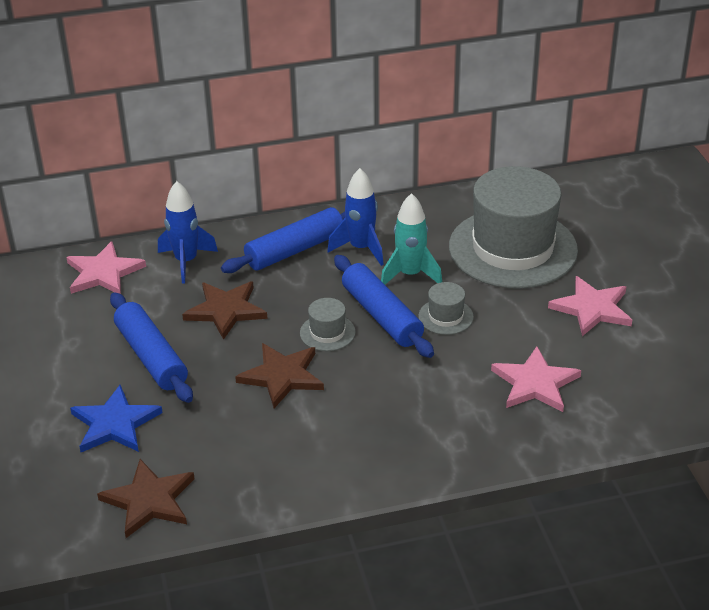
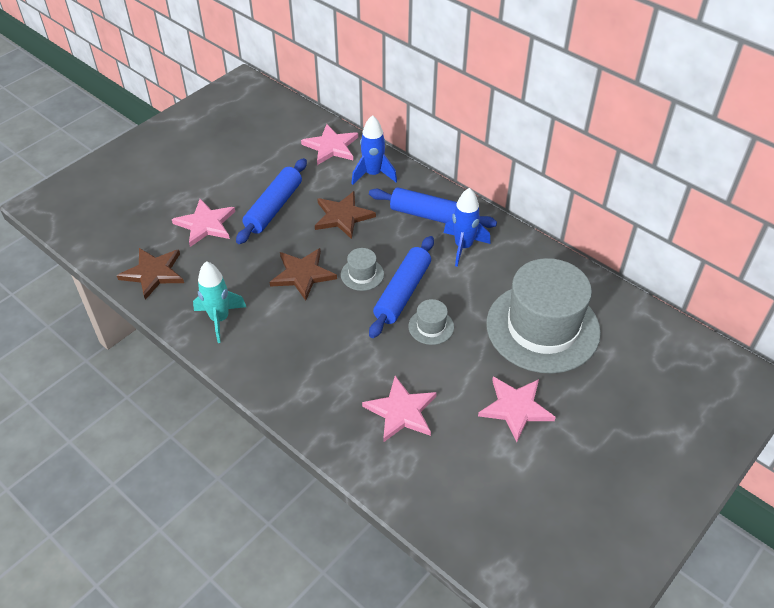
camera: 55 degrees right, 10 degrees up
(115, 424) = (205, 224): blue star -> pink star
(410, 275) = (459, 286): turquoise rocket -> turquoise rocket (219, 319)

